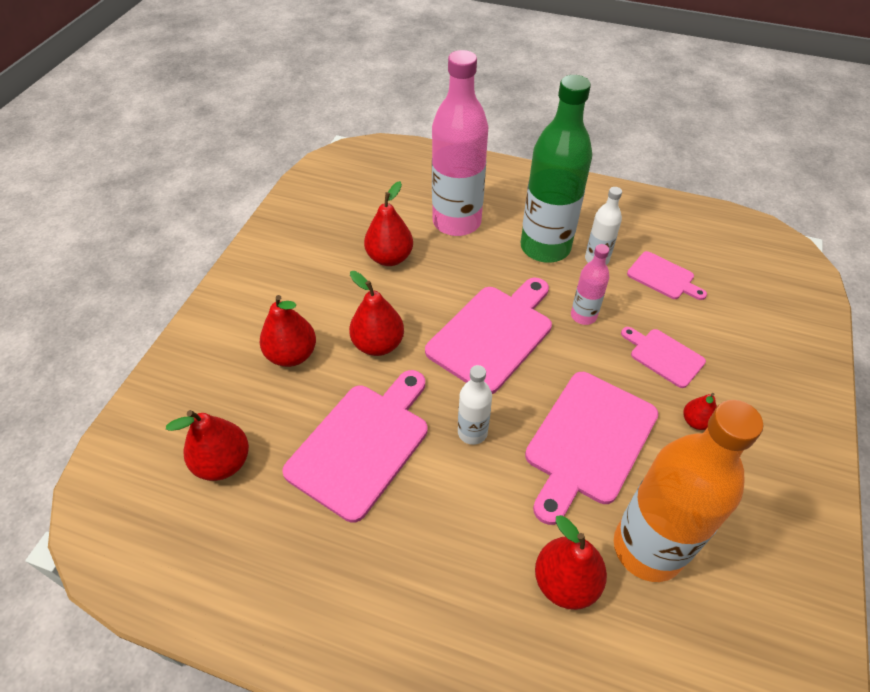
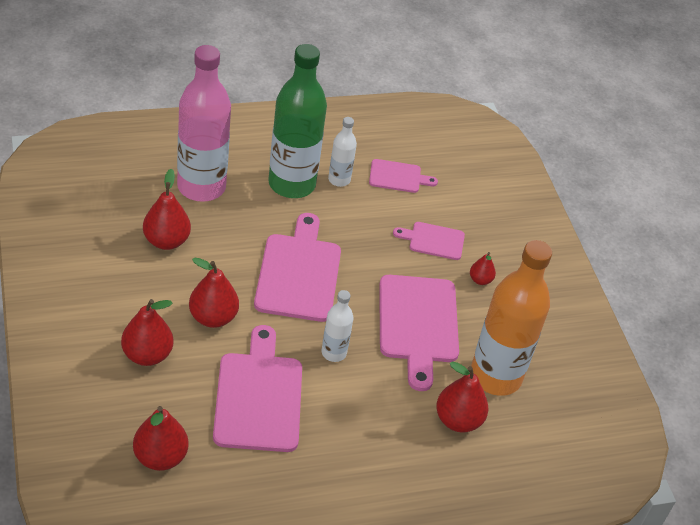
camera: 40 degrees left, 5 degrees down
(583, 316) = (358, 231): pink bottle -> none

